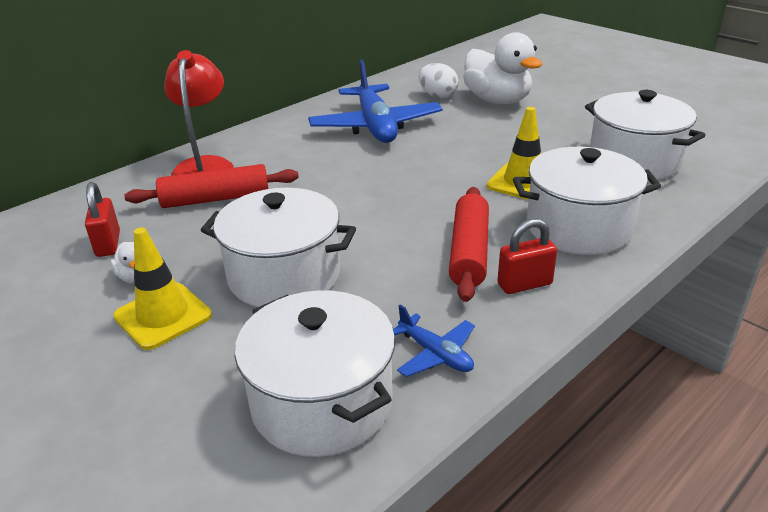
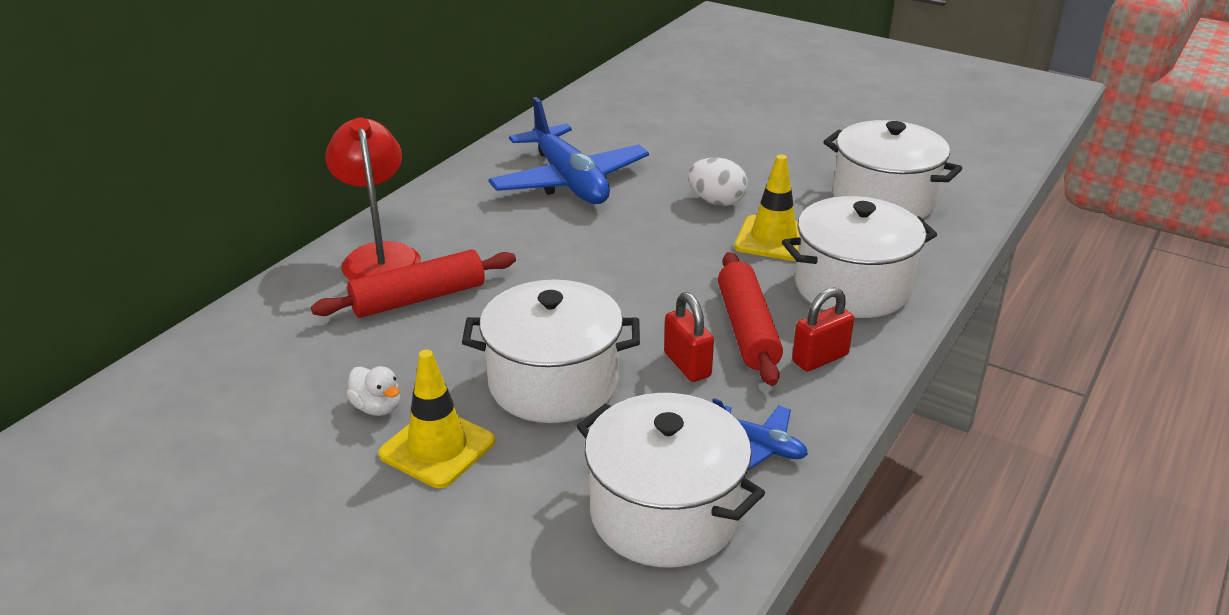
camera: 15 degrees left, 0 degrees up
(108, 244) = (315, 372): red padlock -> red padlock (687, 365)
(437, 96) = (627, 132): white egg -> white egg (716, 201)
(497, 100) = (702, 133): white duck -> none

